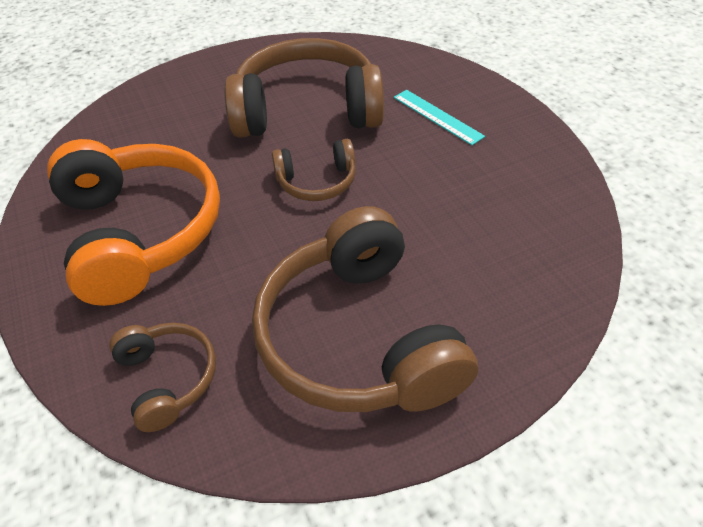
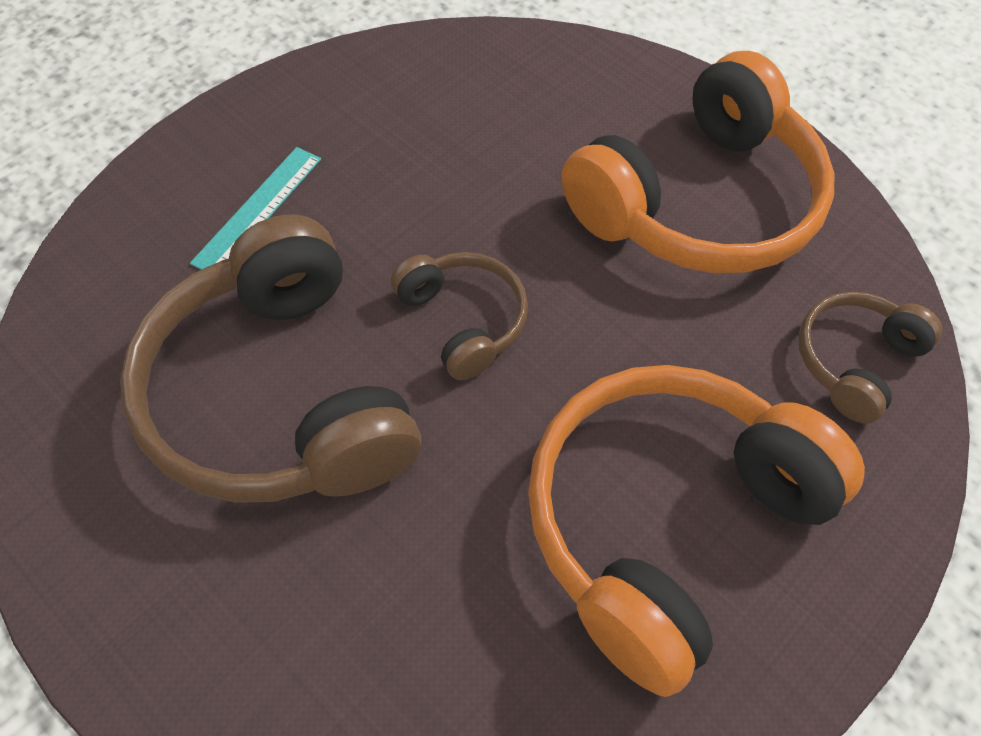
camera: 115 degrees left, 10 degrees up
(359, 337) = (698, 202): brown headphones -> orange headphones

